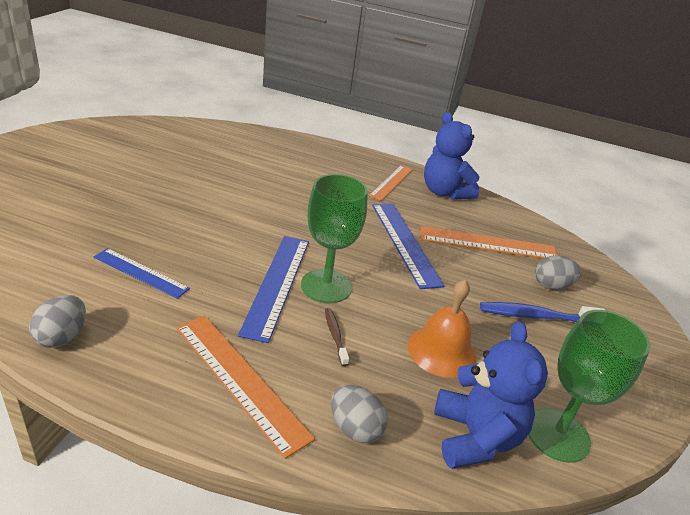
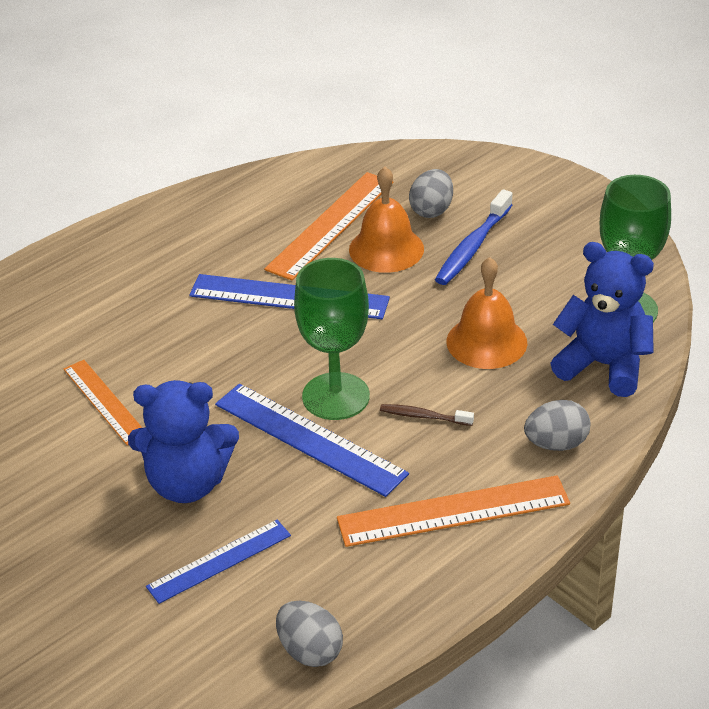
camera: 55 degrees left, 5 degrees up
(391, 182) = (143, 256): orange ruler -> orange ruler (104, 402)
(444, 192) = (198, 214): blue teddy bear -> blue teddy bear (187, 483)
(490, 273) = (386, 249): none -> orange bell

